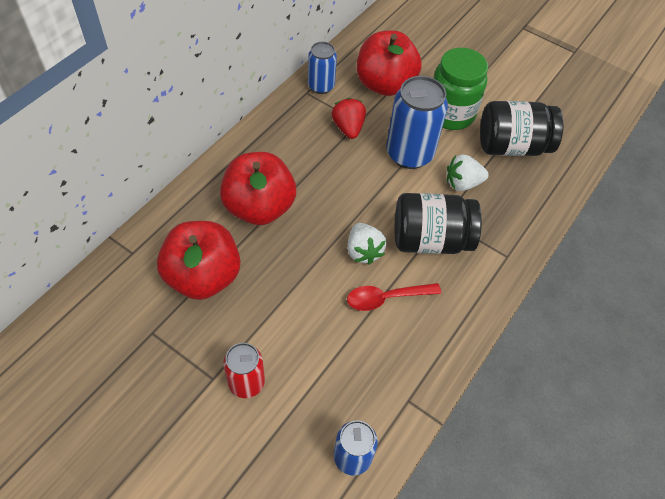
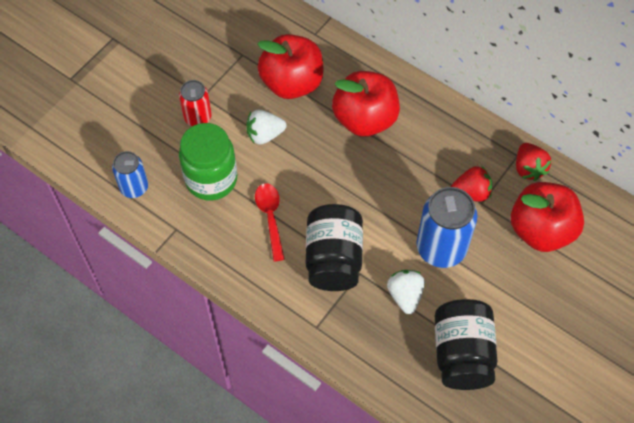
camera: 95 degrees right, 5 degrees up
(321, 86) = (528, 168): blue can -> red strawberry
(363, 251) = (319, 201): white strawberry -> white strawberry (265, 135)
(450, 114) = (504, 294): green jar -> green jar (211, 179)

